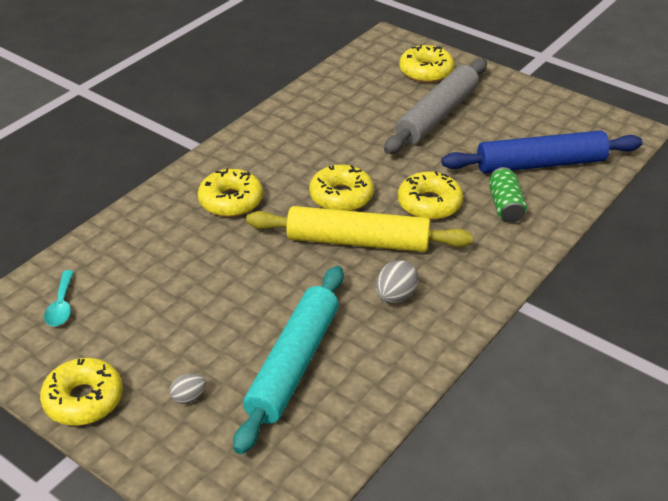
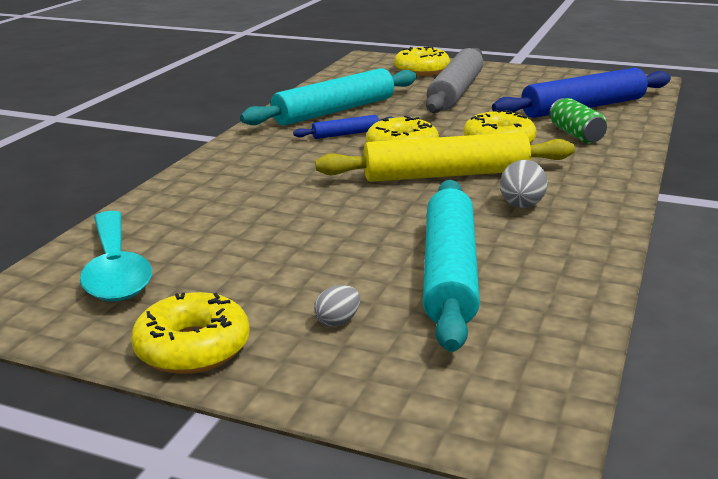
camera: 15 degrees left, 15 degrees down
(61, 306) = (116, 270): turquoise spoon -> turquoise spoon, size x1.92
(231, 201) = (281, 166): yellow donut -> none
(305, 165) = (346, 134): none -> blue rolling pin
(312, 126) = (334, 111): none -> turquoise rolling pin

